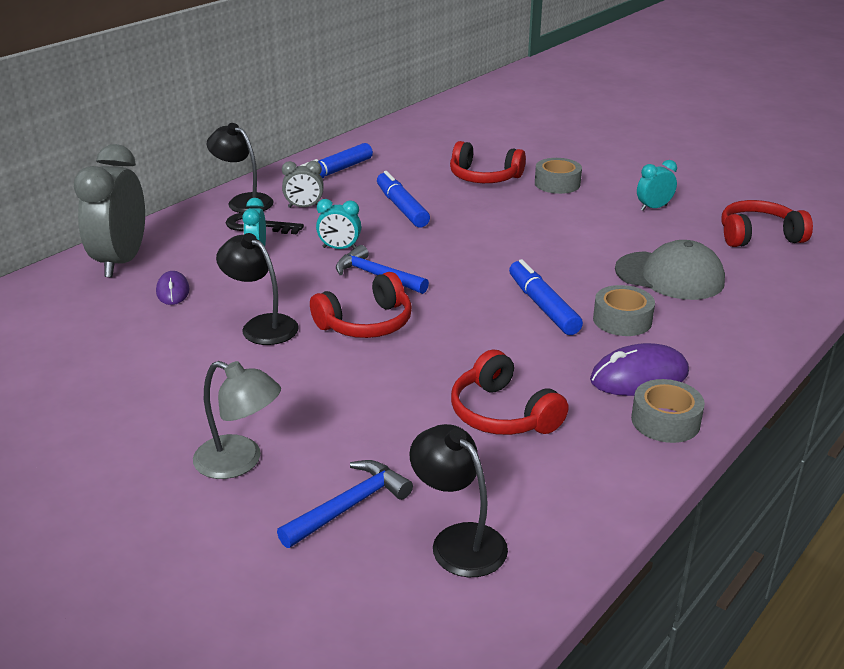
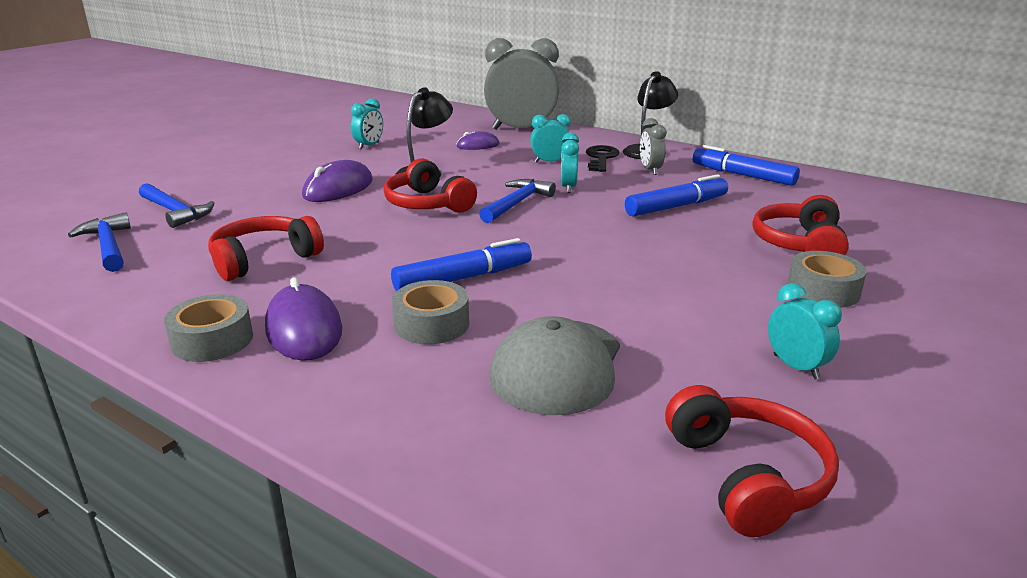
camera: 85 degrees right, 5 degrees down
(128, 369) = (369, 146): none -> turquoise clock
(240, 462) = (246, 180): grey lamp -> none
(298, 383) = (338, 188): none -> purple mouse
(458, 540) = (108, 246): black lamp -> blue hammer

